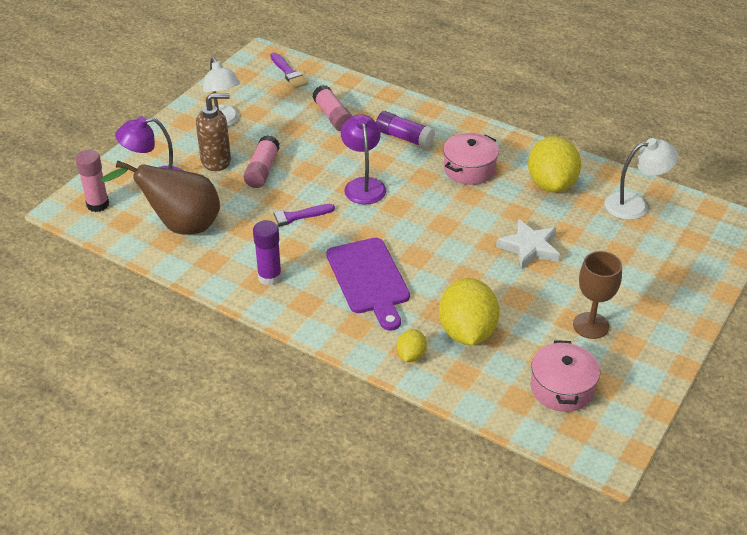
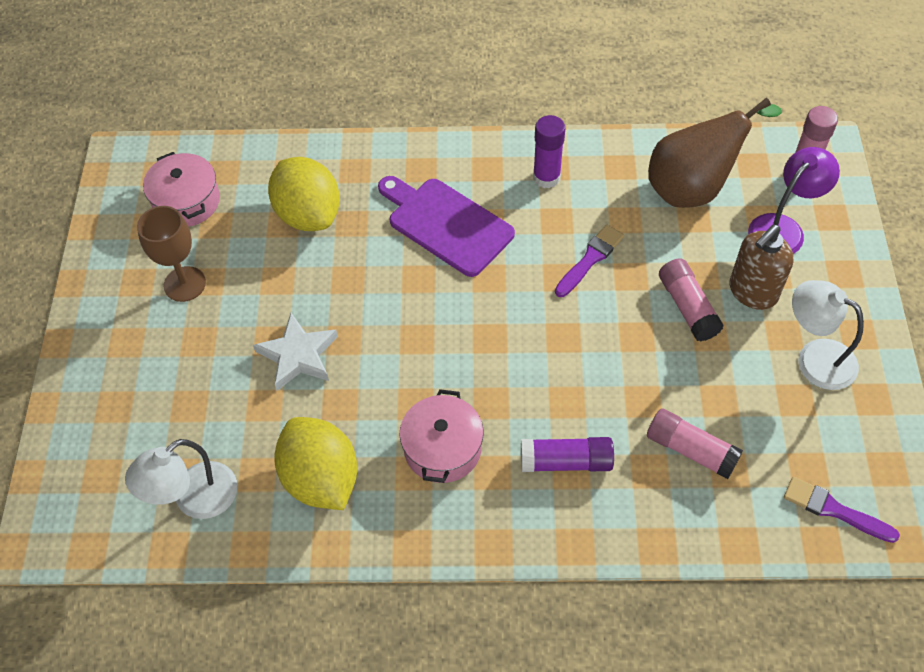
camera: 150 degrees right, 15 degrees up
(363, 185) = (552, 348): purple lamp -> none
(411, 355) = (347, 165): yellow lemon -> none

